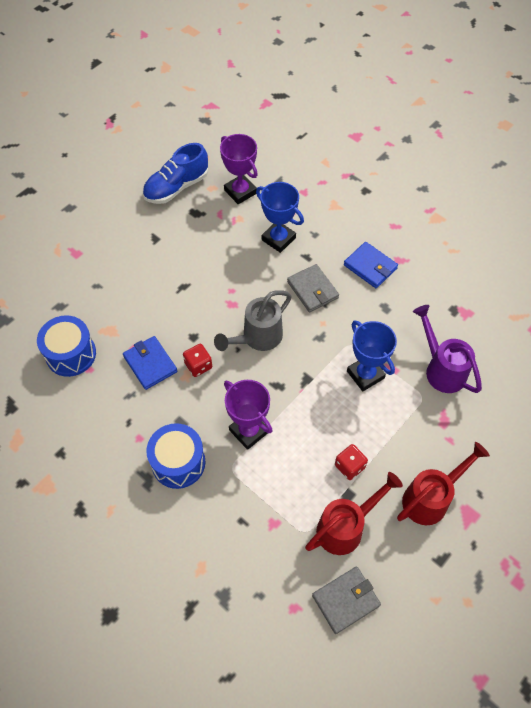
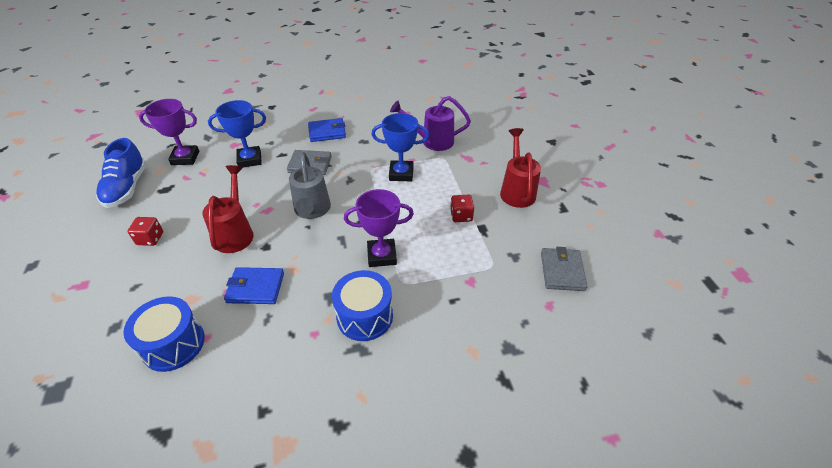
camera: 55 degrees left, 15 degrees down
(198, 365) = (294, 256): red dice -> red dice (150, 239)
(345, 527) = (505, 242): red watering can -> red watering can (235, 233)

